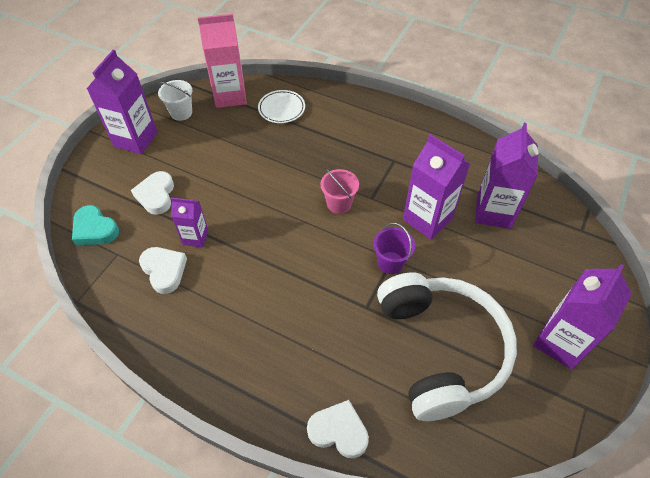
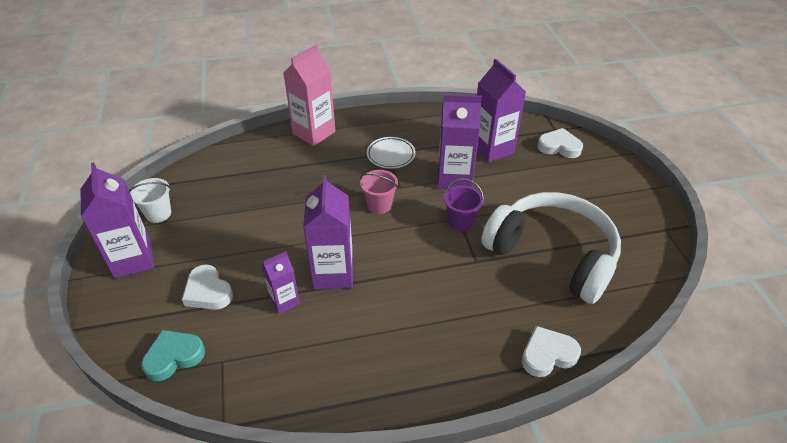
camera: 40 degrees left, 10 degrees down
(95, 229) = (174, 357): turquoise heart -> turquoise heart turned 150 degrees clockwise
(164, 270) = (284, 344): white heart -> white heart (559, 147)
(230, 96) = (194, 177): pink carton -> pink carton (314, 133)
(281, 109) = (255, 163): white plate -> white plate (391, 155)
(560, 342) = (613, 202): purple carton -> purple carton (333, 273)

